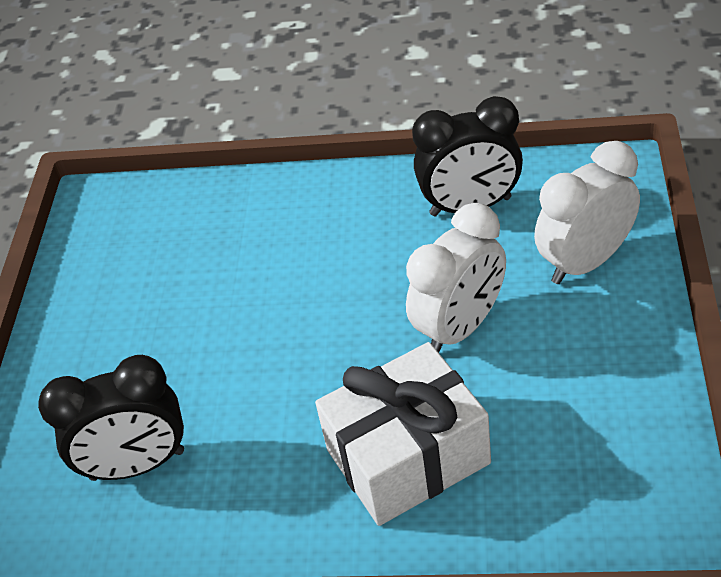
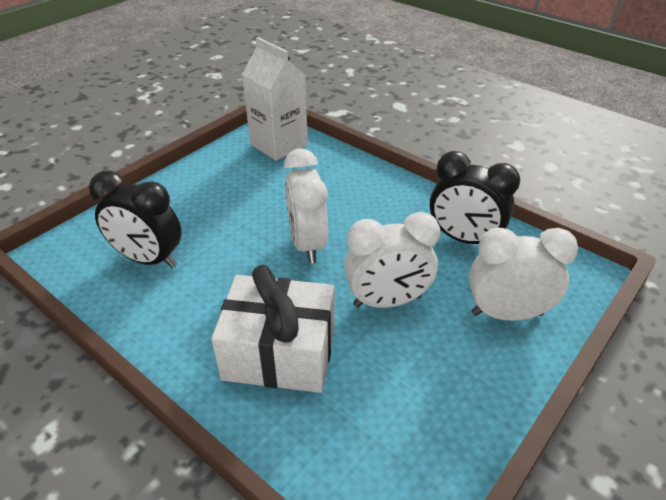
camera: 30 degrees right, 5 degrees down
(132, 219) = (278, 145): none -> white carton
(308, 321) = (307, 244): none -> white clock

